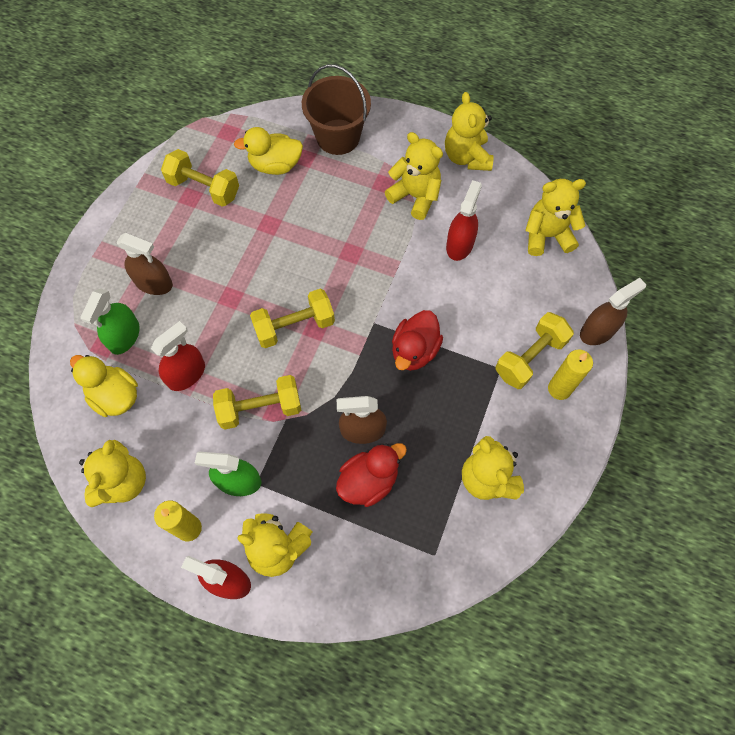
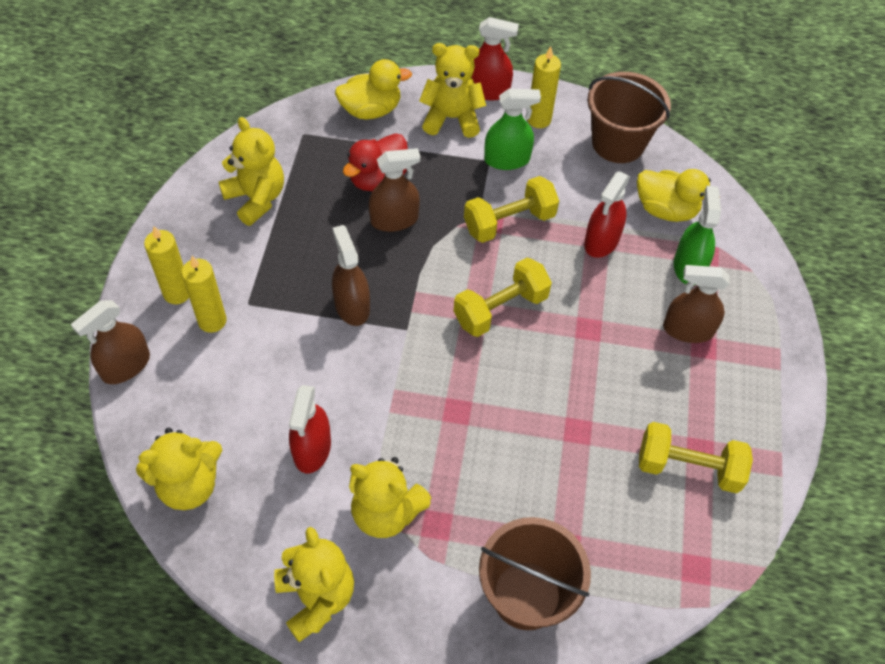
camera: 165 degrees right, 10 degrees down
(122, 482) = (618, 143): yellow teddy bear -> brown bucket
(275, 165) = (604, 524): yellow duck -> yellow duck (371, 110)
(414, 351) = (352, 306): red duck -> brown spray bottle
(530, 357) = (212, 321): yellow dumbbell -> yellow candle

